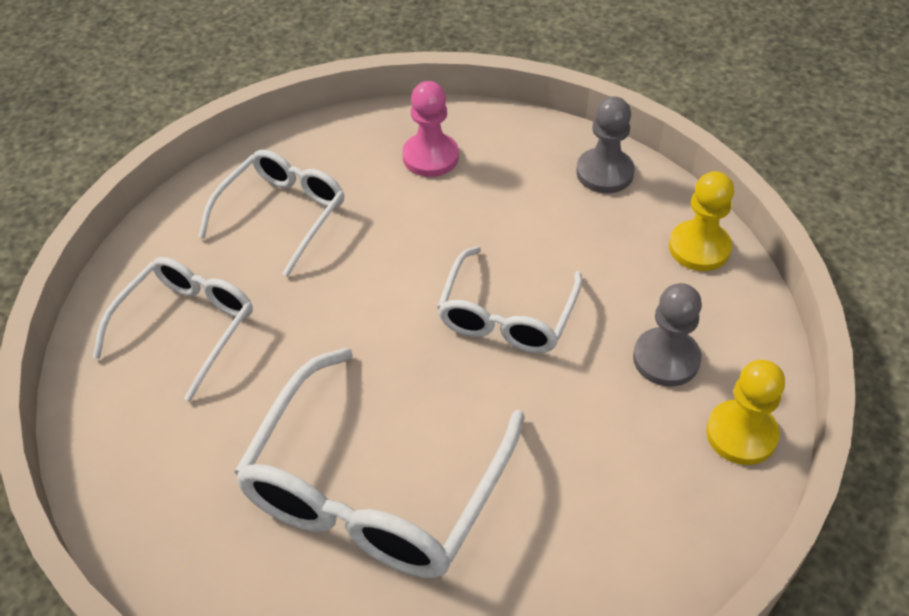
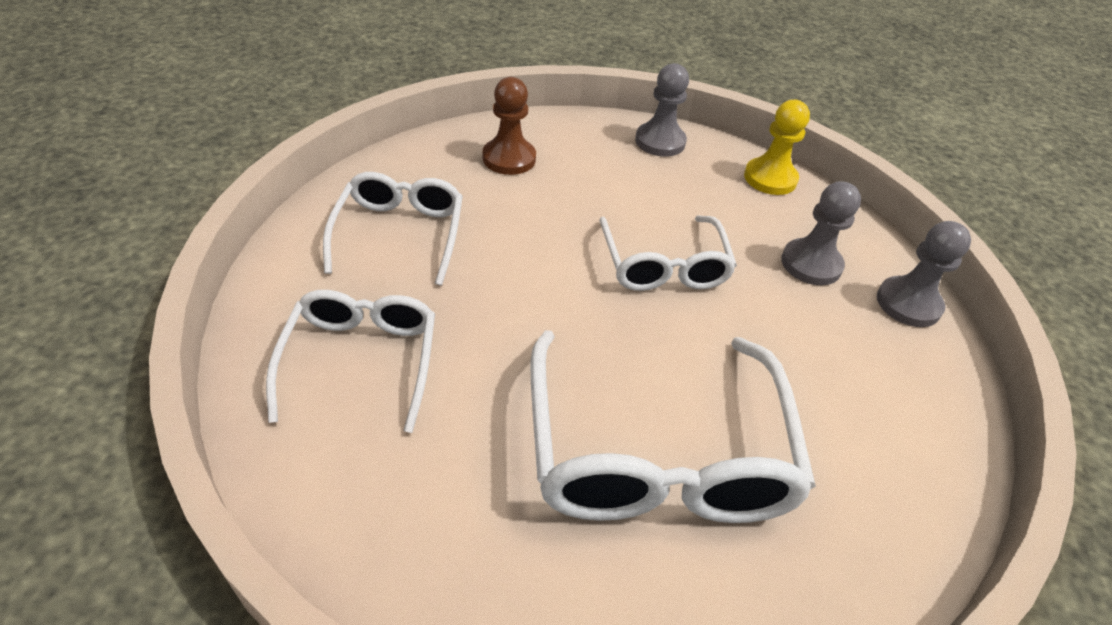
camera: 30 degrees left, 5 degrees down
(430, 157) = (509, 158): pink pawn -> brown pawn
(741, 434) = (908, 304): yellow pawn -> grey pawn

